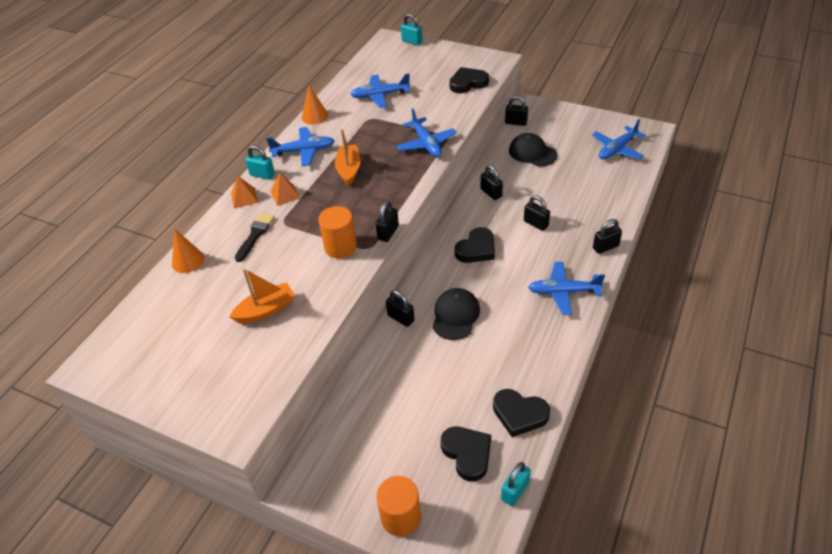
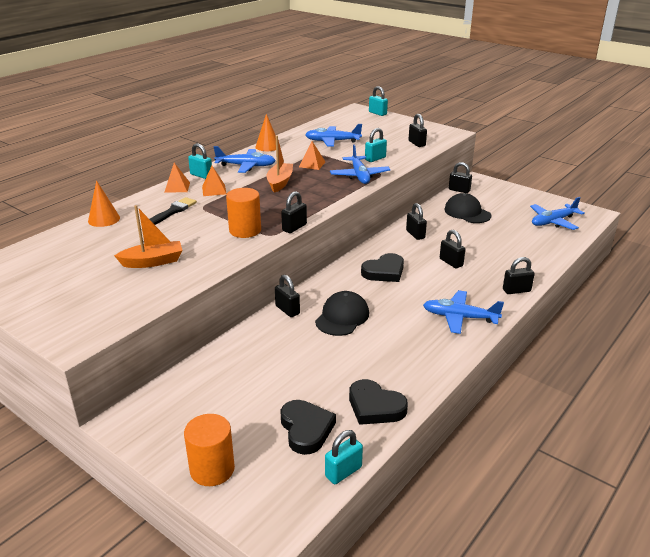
camera: 10 degrees right, 15 degrees down
(371, 135) = (312, 164): none -> orange pyramid
(433, 115) = (375, 159): none -> turquoise padlock
(468, 83) = (417, 143): black heart -> black padlock

